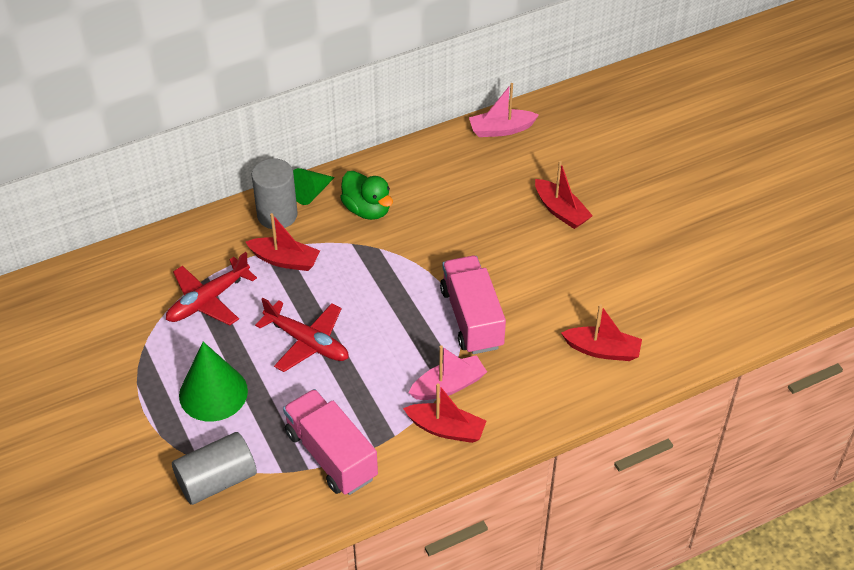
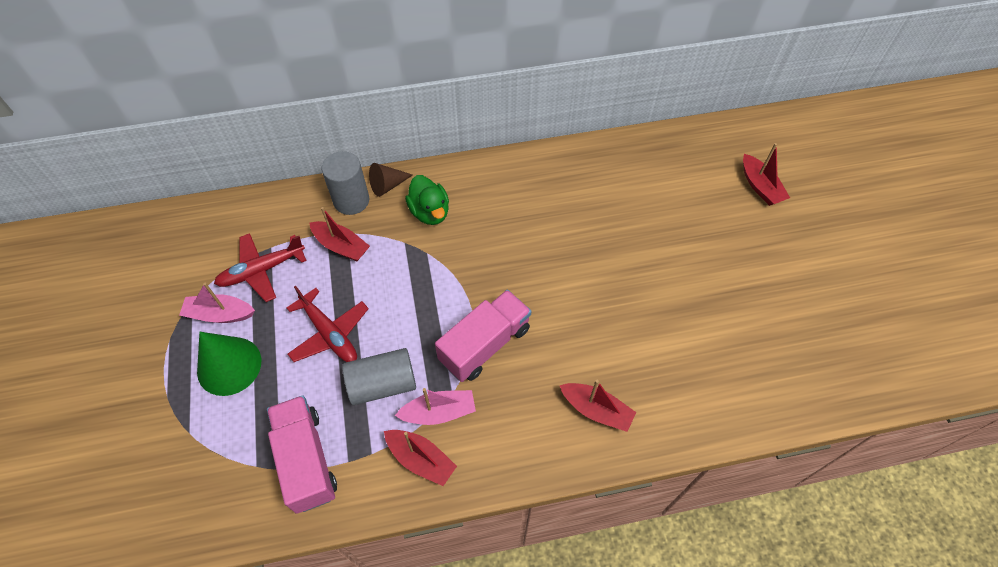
camera: 15 degrees right, 10 degrees up
(217, 480) = (196, 459): grey cylinder -> grey cylinder (382, 384)
(311, 193) = (387, 185): green cone -> brown cone
(472, 318) = (485, 344): pink truck -> pink truck turned 45 degrees clockwise
(501, 129) = (574, 159): pink boat -> pink boat (220, 314)
(561, 211) = (602, 252): red boat -> red boat (760, 186)

